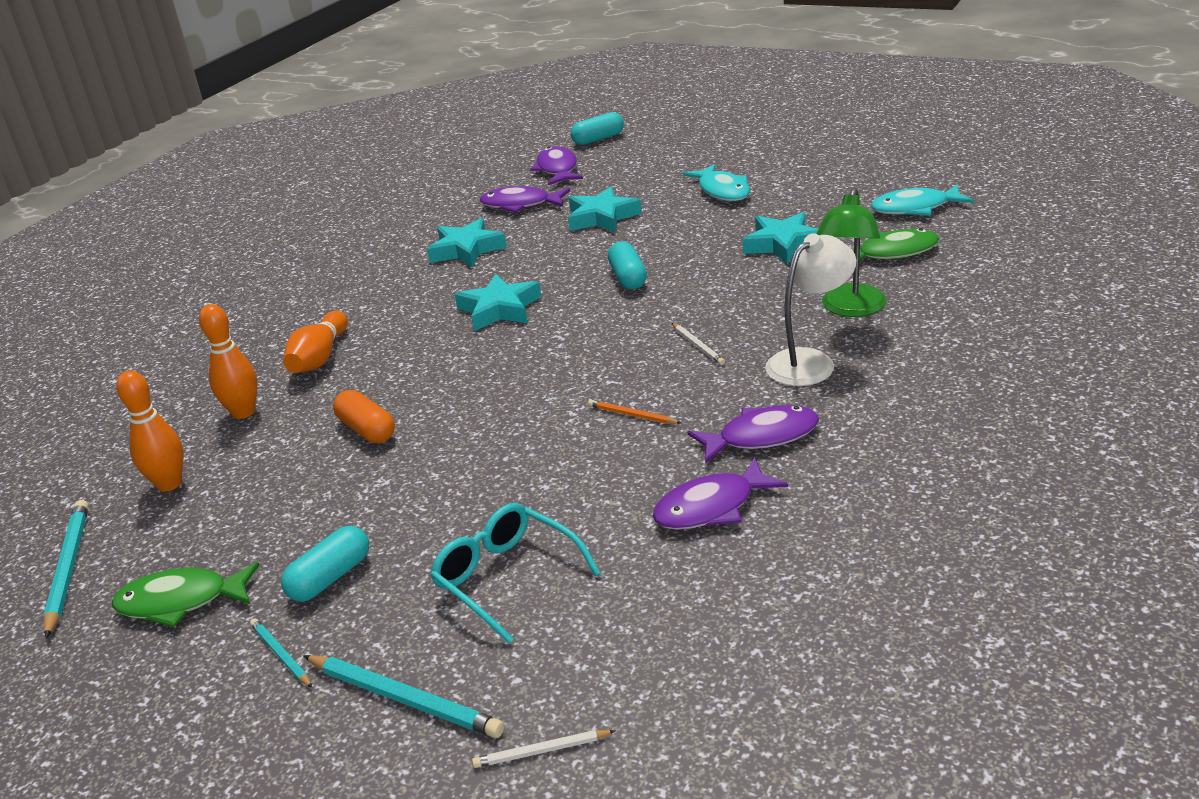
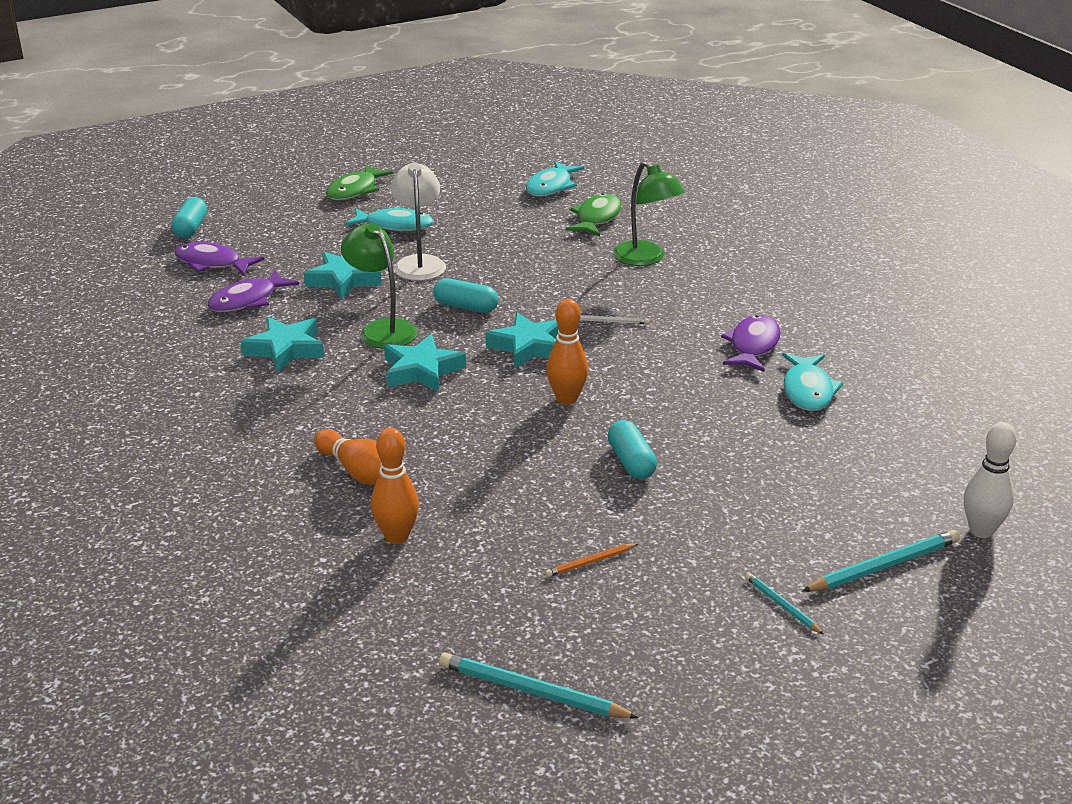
camera: 60 degrees left, 0 degrees up
(169, 484) = (464, 605): orange bowling pin -> orange bowling pin (566, 399)
(181, 601) = (658, 638): green fish -> green fish (355, 190)
(281, 655) = (782, 605): turquoise pencil -> turquoise pencil turned 60 degrees clockwise
(330, 578) = (710, 558): turquoise capsule -> turquoise capsule (631, 462)
(367, 430) = (521, 485): orange capsule -> none
(507, 578) = (797, 487): turquoise glasses -> none
(542, 751) = (981, 531): white pencil -> white bowling pin
(544, 265) = (382, 329): none -> green lamp
(632, 415) = (663, 376): orange pencil -> orange pencil (590, 562)
(711, 507) = (807, 390): purple fish -> turquoise fish
(783, 244) = (520, 241): turquoise star -> turquoise star (528, 347)
(810, 361) = (689, 297): white lamp -> white lamp (419, 263)

